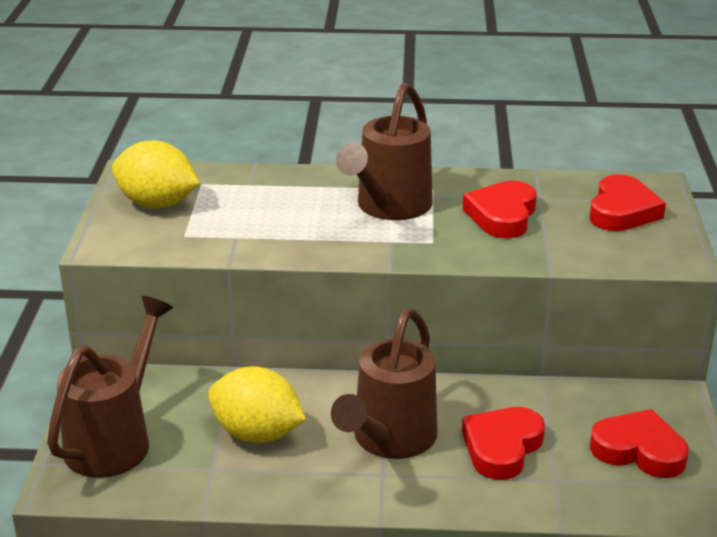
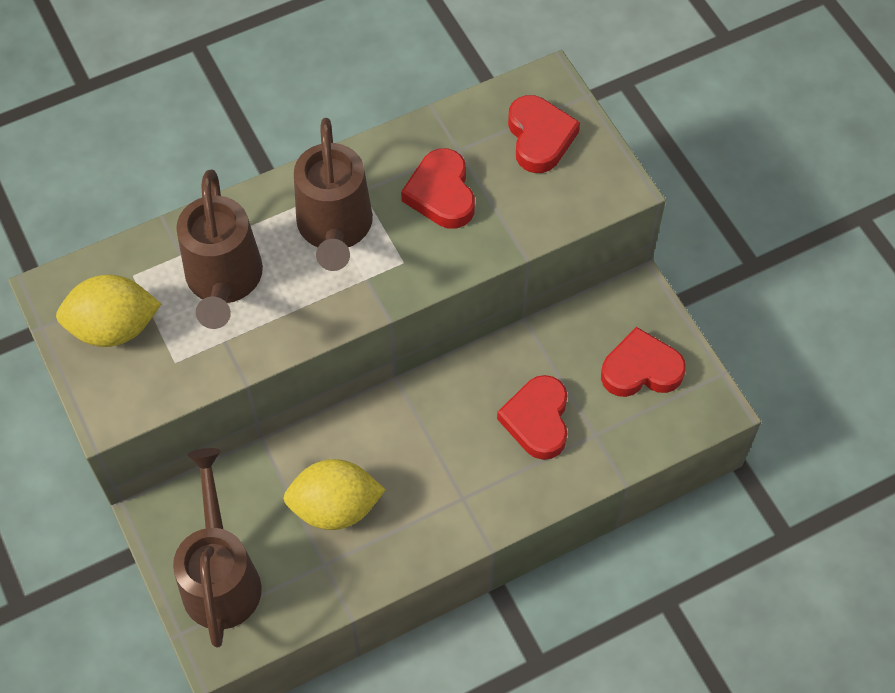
camera: 30 degrees left, 30 degrees up
(389, 440) = (446, 458): brown watering can -> brown watering can (224, 281)

